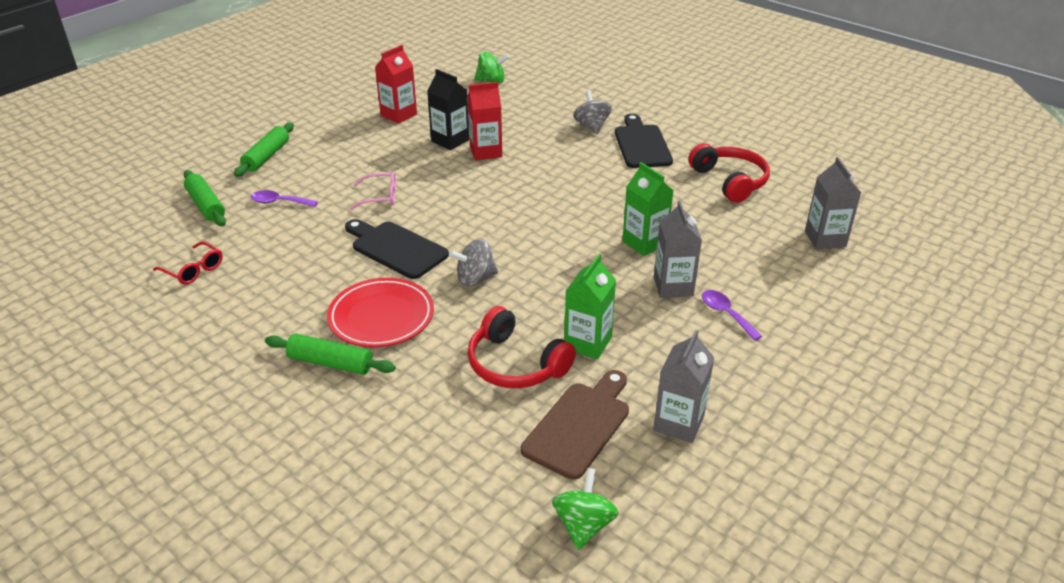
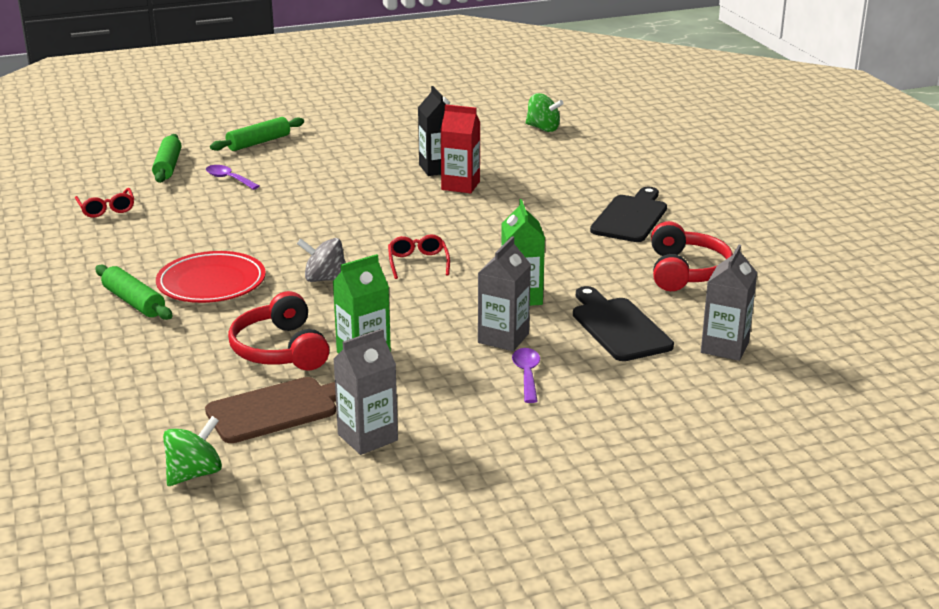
camera: 30 degrees right, 10 degrees down
(380, 197) = (319, 196): pink glasses -> none
(396, 248) = (284, 238): black cutting board -> black cutting board (618, 327)
(398, 115) = (415, 137): red carton -> none
(532, 236) = (418, 262): none -> red glasses
(592, 126) = (597, 190): grey spinning top -> none

